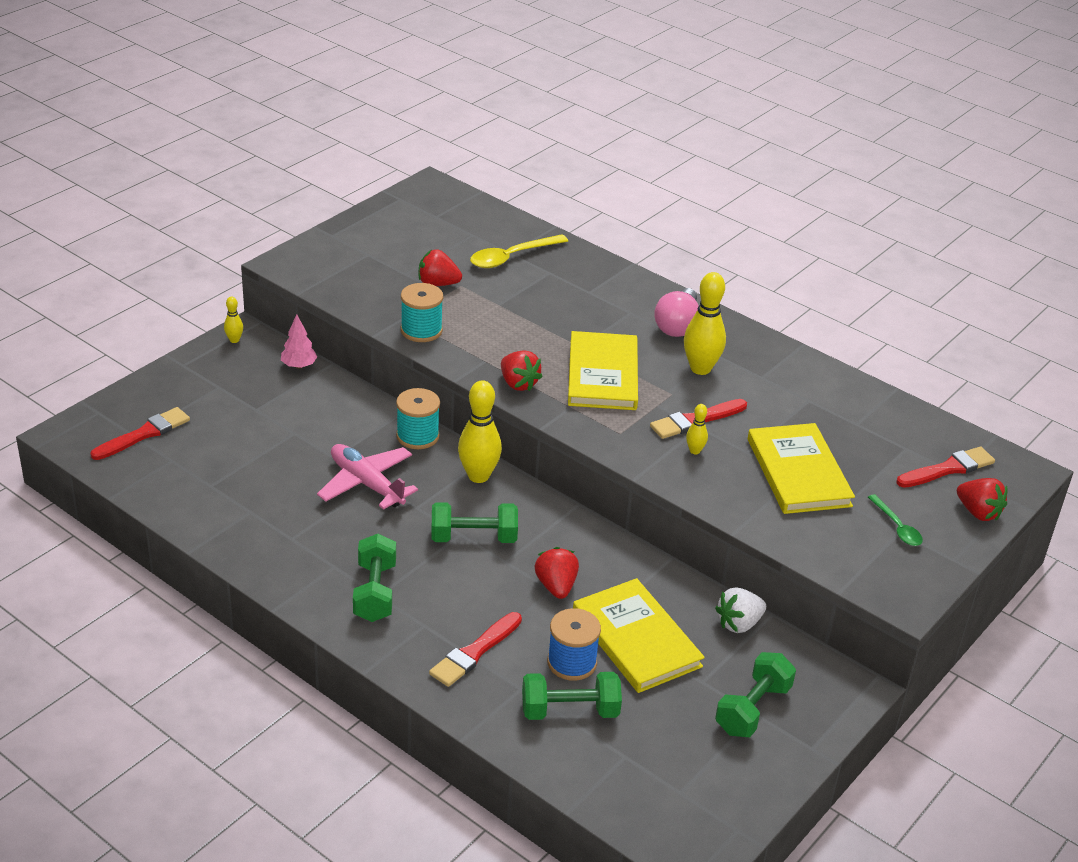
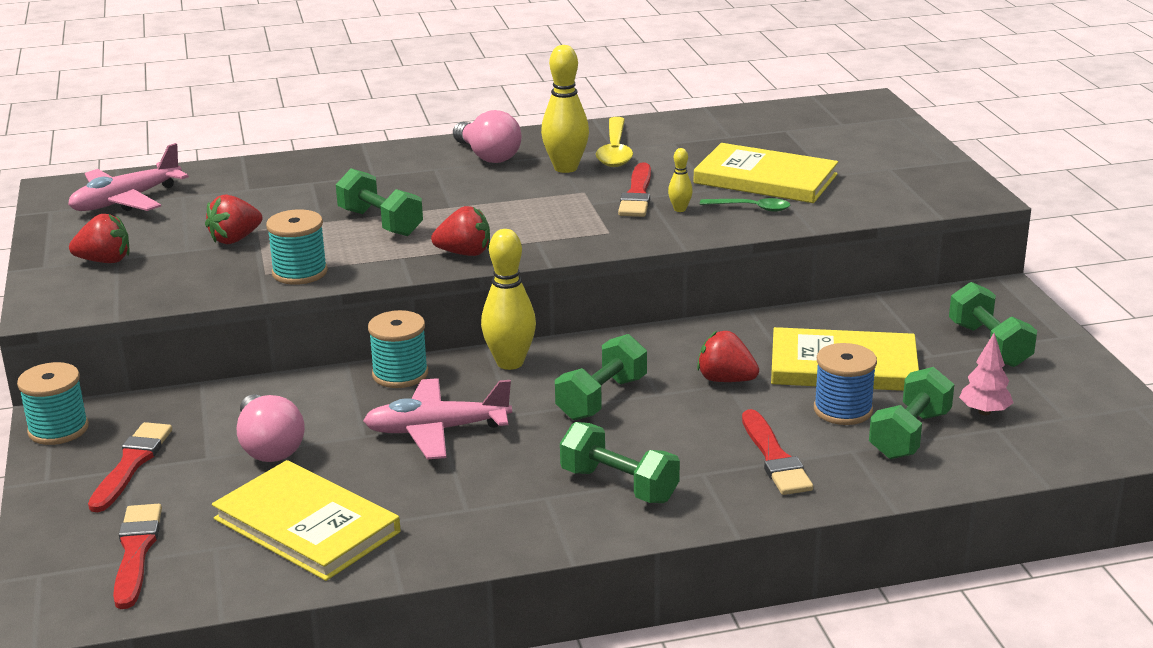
camera: 50 degrees left, 10 degrees down
(234, 340) = (58, 429): yellow bowling pin -> turquoise spool
(287, 426) = (269, 447): none -> pink light bulb
(299, 366) = (173, 404): pink tree -> pink tree (984, 412)
(442, 218) = (126, 201): none -> pink plane
(511, 257) = (255, 190): yellow spoon -> yellow spoon (615, 151)
(523, 328) = (380, 223): none -> green dumbbell
(602, 375) = (510, 211): yellow book -> yellow book (306, 525)
(739, 624) = (873, 311): white strawberry -> none
(897, 527) = (883, 167): green spoon -> green spoon (751, 208)
(948, 469) = (832, 125): red brush -> red brush (131, 464)
(978, 512) = (899, 134): red strawberry -> red strawberry (105, 261)

